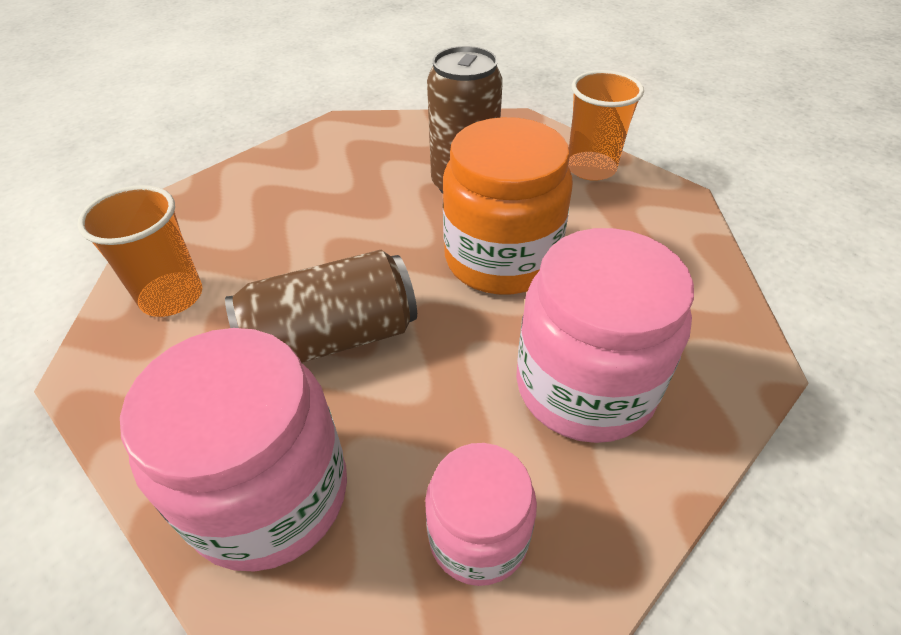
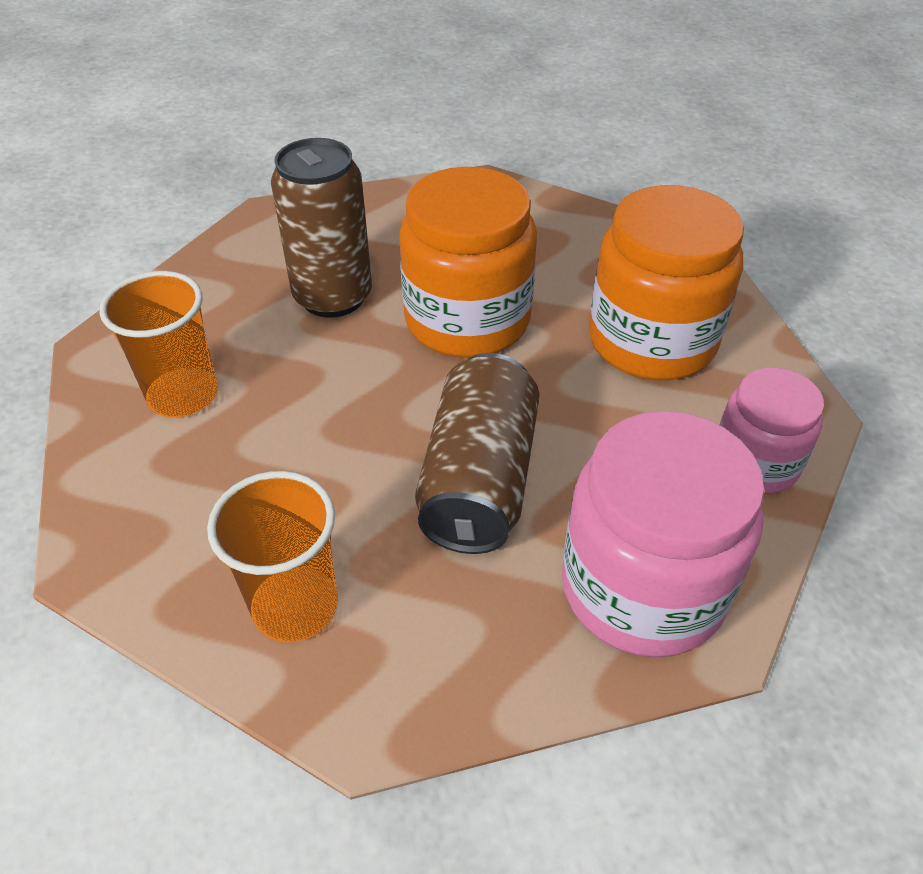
camera: 60 degrees left, 0 degrees up
(584, 386) = (652, 341): pink jar -> orange jar
(591, 168) = (395, 208): orange cup -> orange cup (183, 395)

